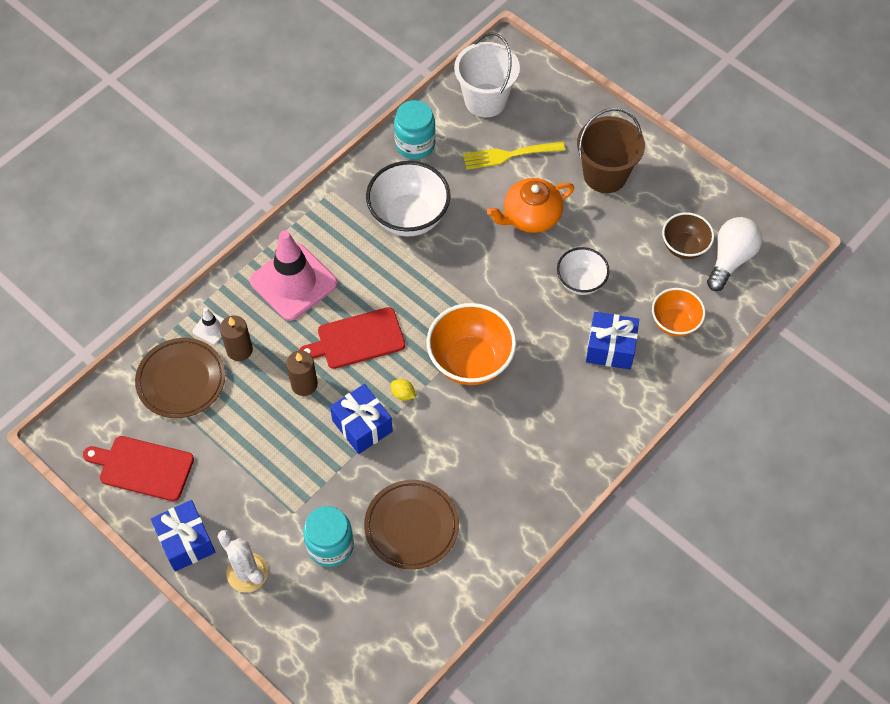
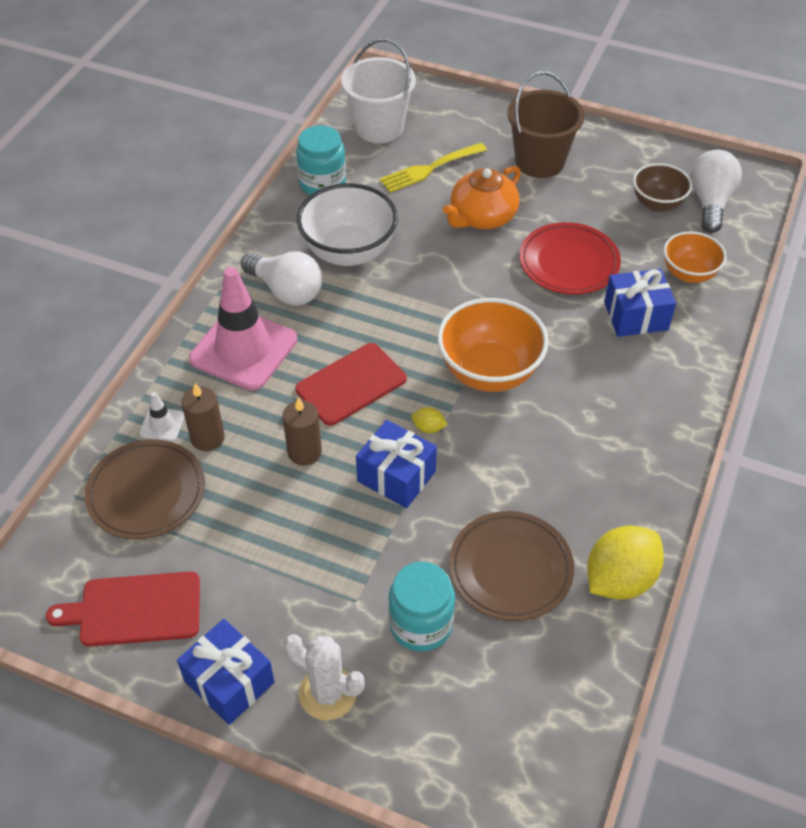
camera: 20 degrees left, 10 degrees down
(346, 239) = (286, 291): none -> white light bulb
(486, 561) = (619, 579): none -> yellow lemon
(580, 282) = (569, 263): white bowl -> red plate

